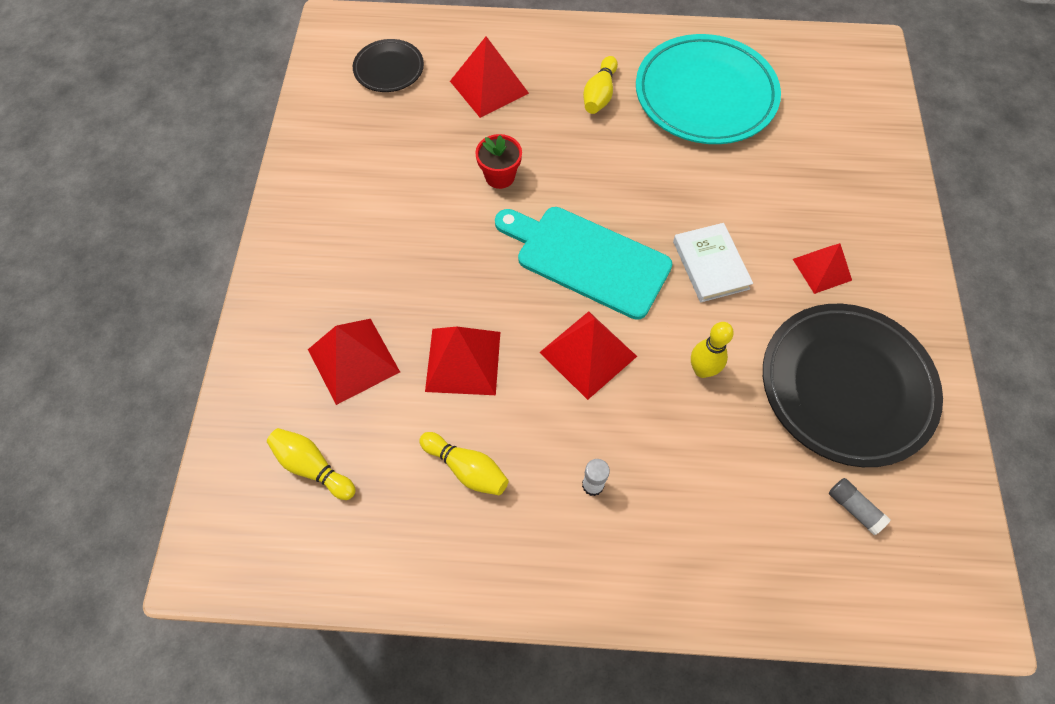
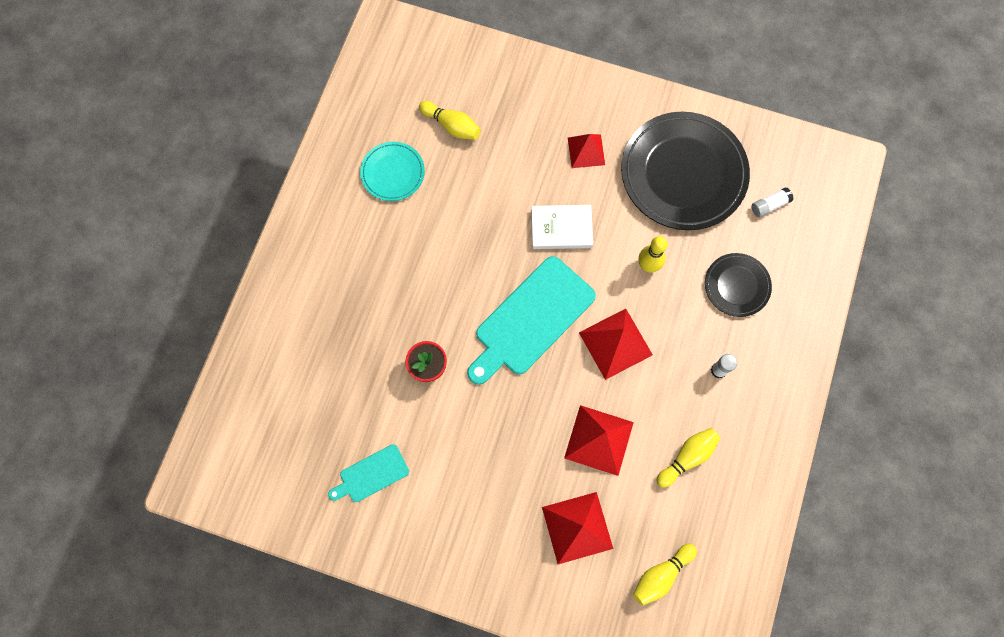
camera: 75 degrees left, 10 degrees up
(372, 155) = (371, 474): none -> turquoise cutting board
(389, 69) = (271, 440): black plate -> black plate (736, 286)
(489, 87) = (324, 352): red pyramid -> none
(599, 94) = (364, 259): yellow bowling pin -> yellow bowling pin (451, 126)
(705, 95) = (393, 173): turquoise plate -> turquoise plate, size x0.50
(854, 508) = (769, 205): grey glue stick -> white glue stick

